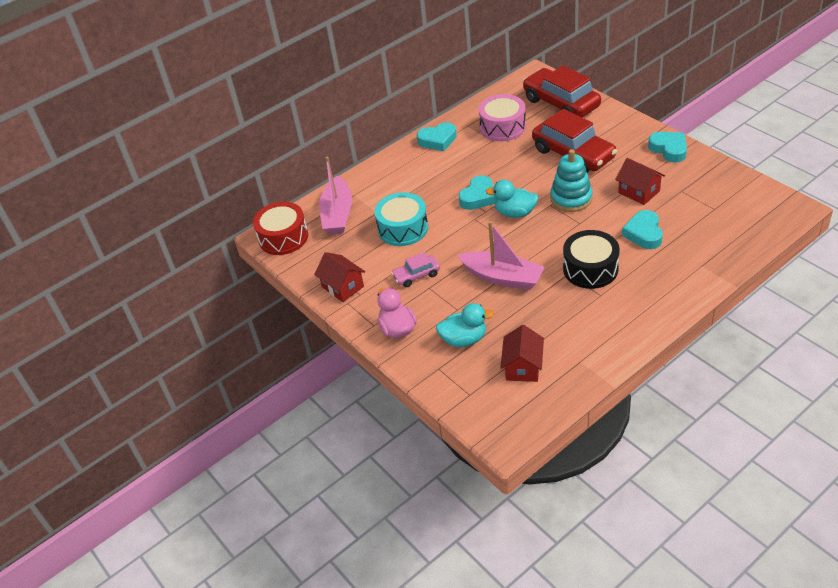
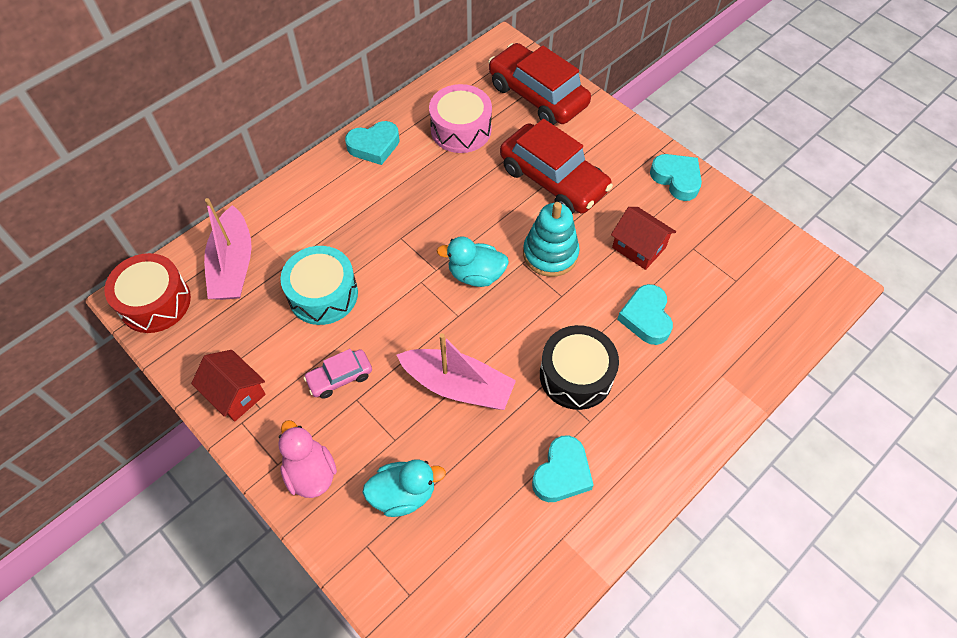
camera: 10 degrees left, 15 degrees up
(478, 197) = (427, 245): turquoise heart -> turquoise heart (562, 473)
(522, 367) = (484, 546): red house -> none

